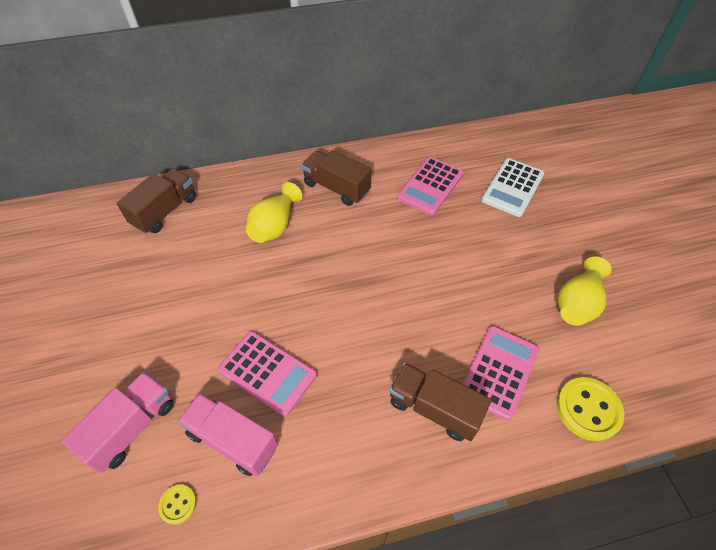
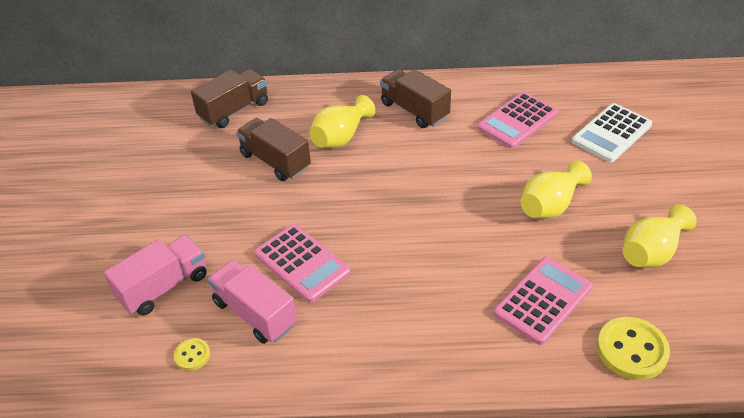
camera: 15 degrees right, 10 degrees down
(434, 408) = (463, 321): brown truck -> brown truck (275, 161)
(480, 269) = (550, 205): none -> yellow vase

